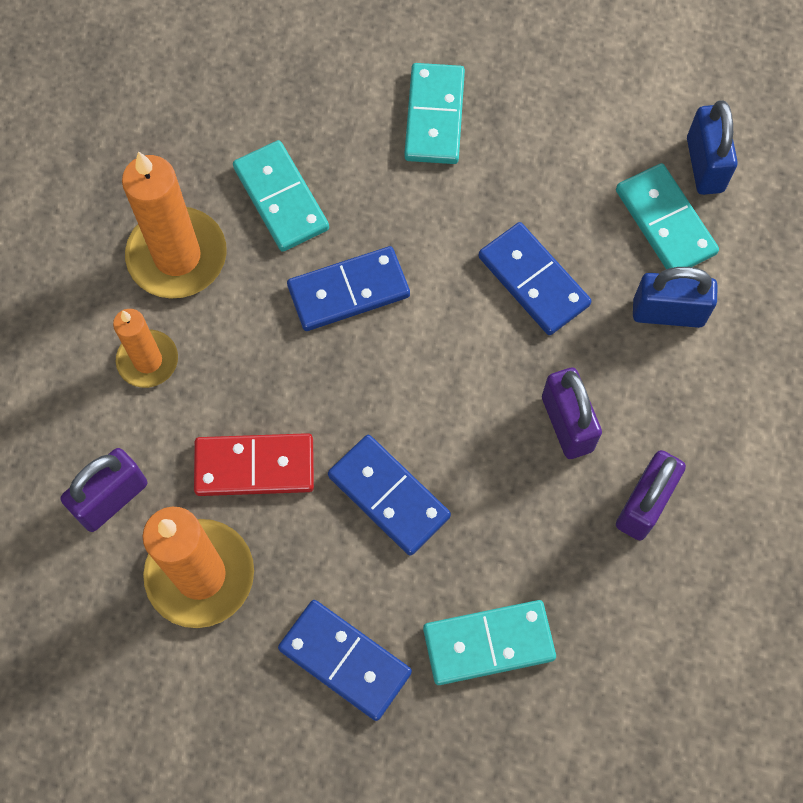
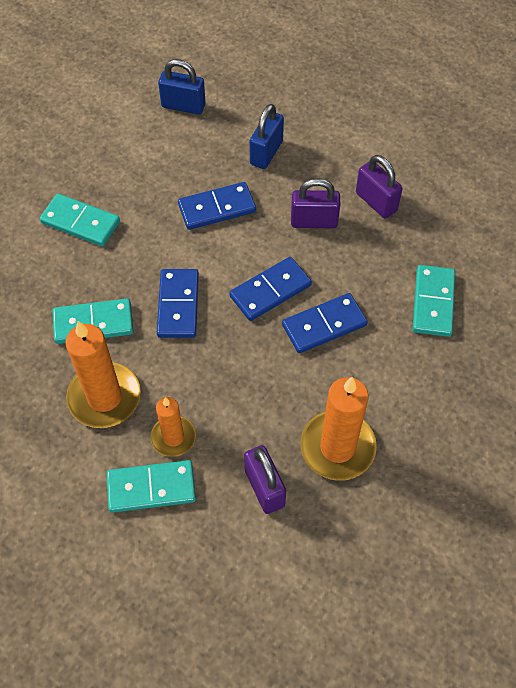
camera: 70 degrees left, 10 degrees down
(254, 466) = (275, 394): red domino -> none
(345, 660) = (420, 380): blue domino -> blue domino (270, 290)
(665, 222) = (210, 135): turquoise domino -> turquoise domino (151, 488)

